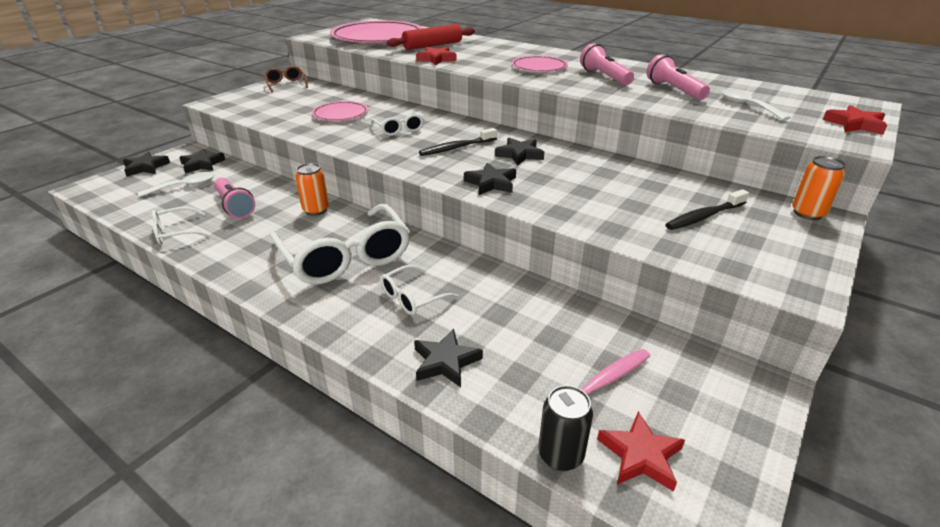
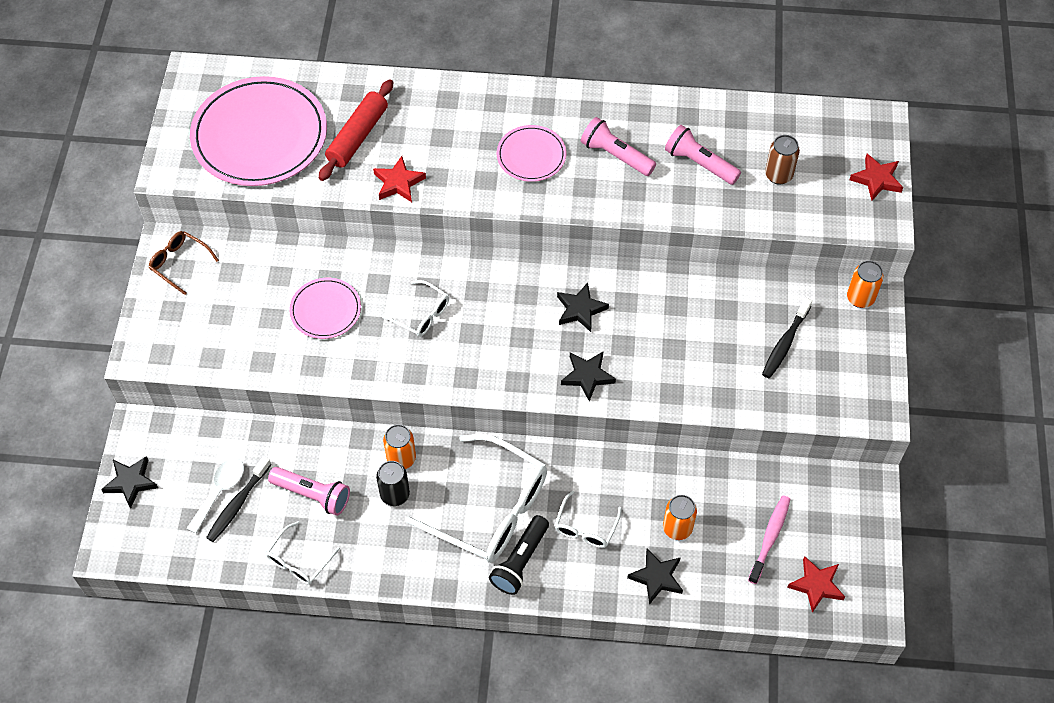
camera: 30 degrees left, 25 degrees up
(202, 164) = (191, 444): black star -> none
(330, 296) = (520, 561): none -> black flashlight
(456, 148) = (511, 326): black toothbrush -> black toothbrush (237, 504)
(502, 332) = (677, 528): none -> orange can
(560, 455) = (772, 610): black can -> black can (395, 494)
(747, 106) = (778, 175): white spoon -> brown can

